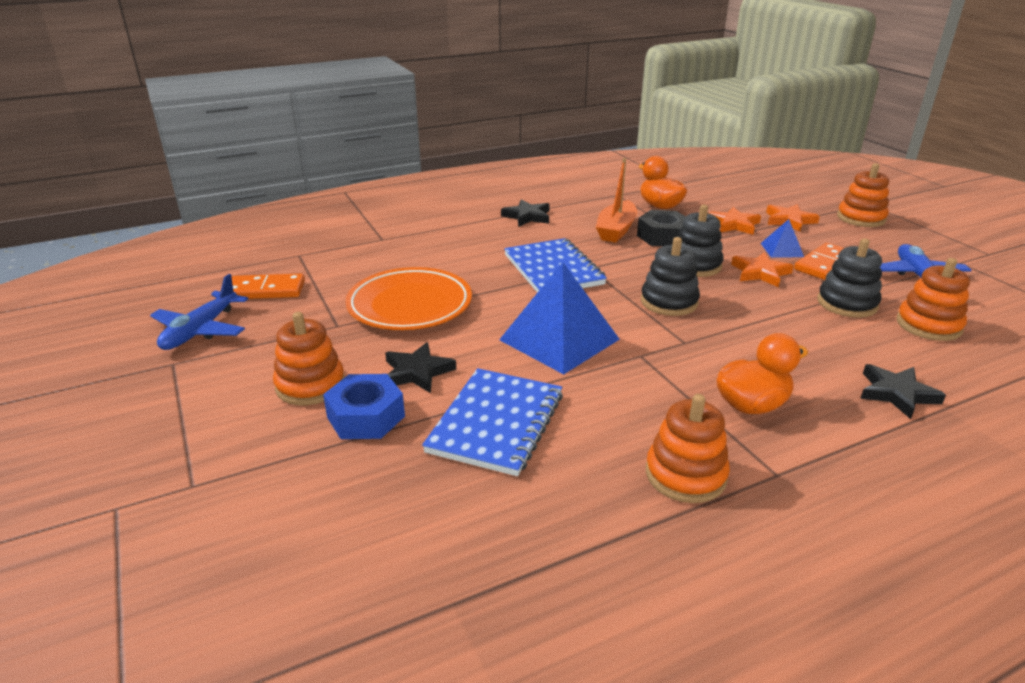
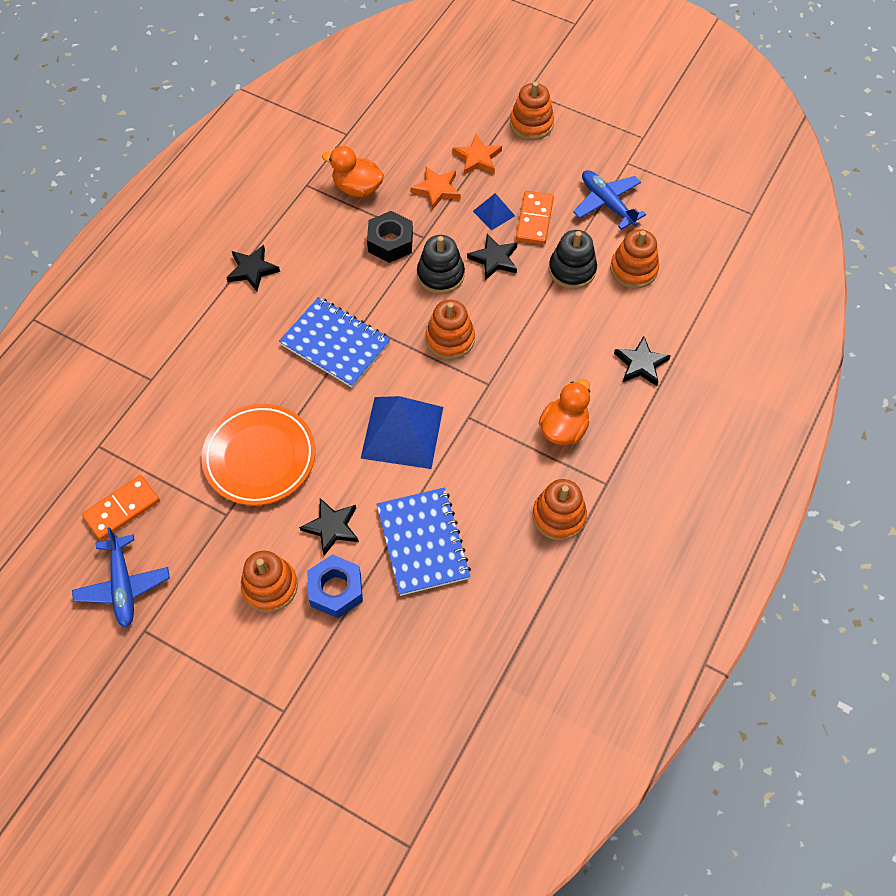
camera: 35 degrees left, 30 degrees up
(616, 230) = (345, 252): orange boat -> none
(669, 302) = (450, 339): black stacking toy -> orange stacking toy
(760, 273) = (494, 259): orange star -> black star

